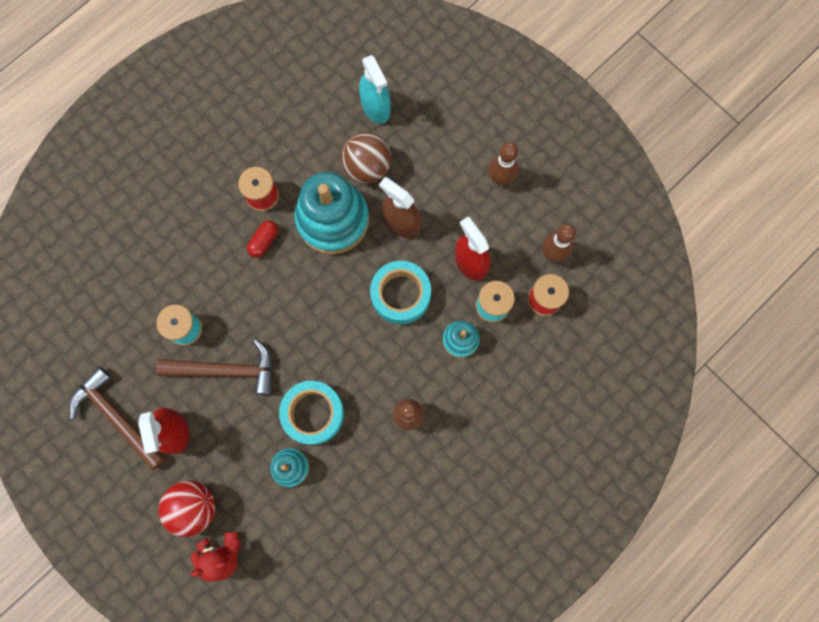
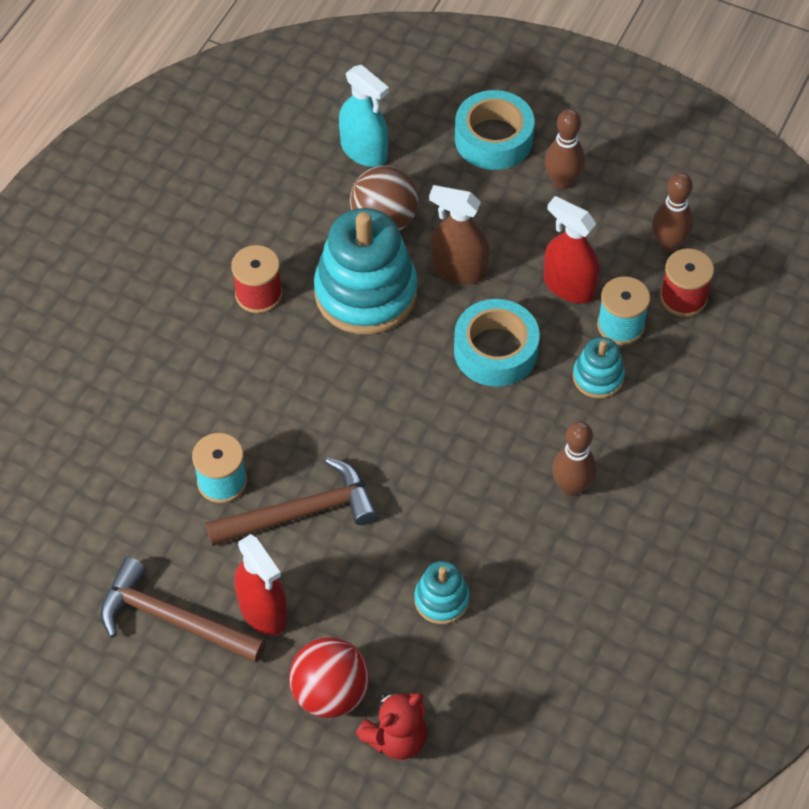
camera: 20 degrees left, 20 degrees down
(264, 241) = (284, 346): red capsule -> none
(313, 413) = (443, 525): turquoise tape -> turquoise tape (493, 139)

